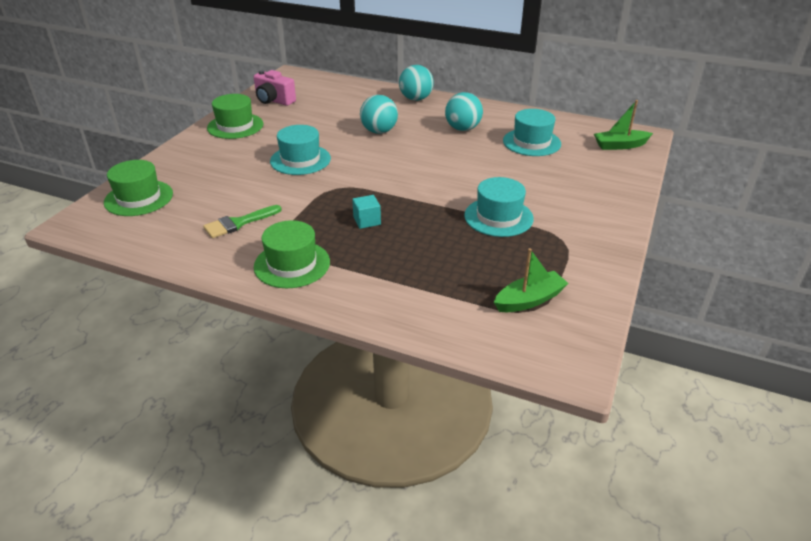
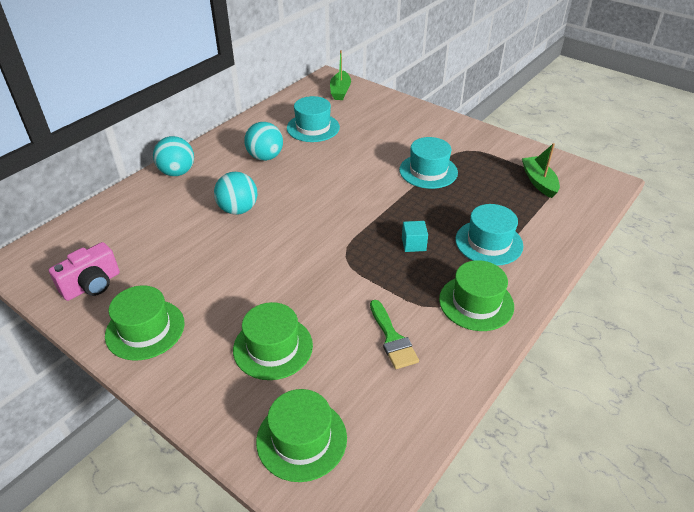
camera: 75 degrees left, 5 degrees up
(223, 173) = (273, 347): none -> green hat
(300, 160) = (272, 276): turquoise hat -> turquoise hat (489, 242)

